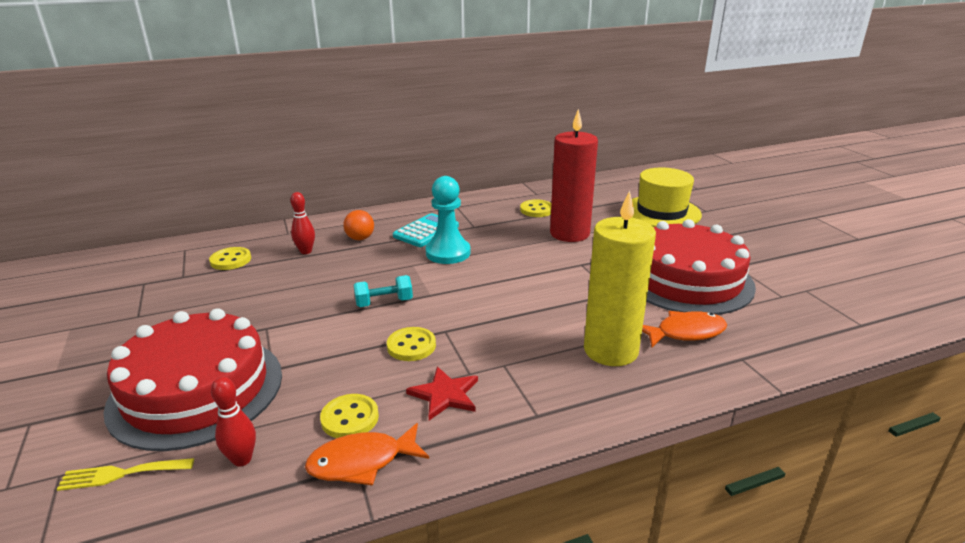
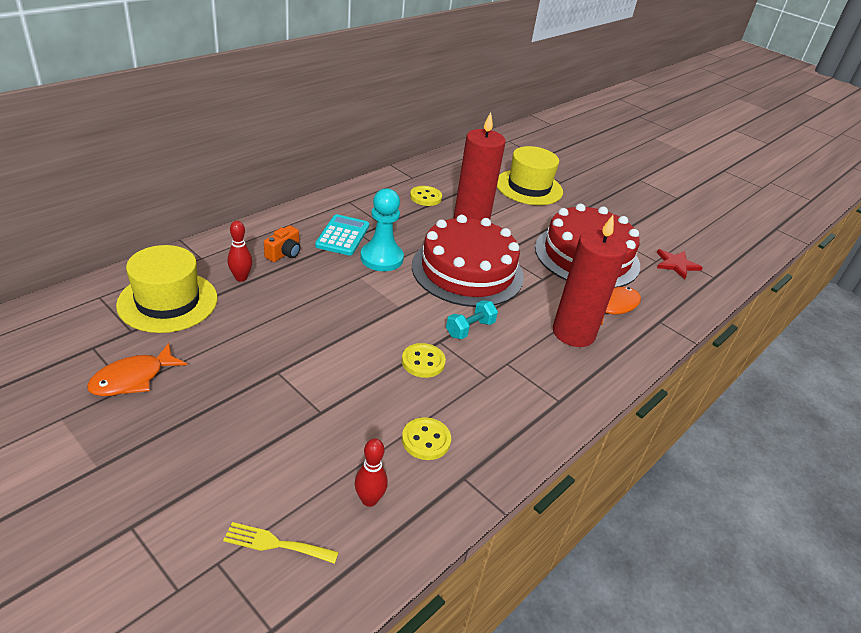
camera: 30 degrees left, 10 degrees up
(121, 474) = (275, 544): yellow fork -> yellow fork turned 45 degrees clockwise
(197, 390) = (269, 449): red cake -> red cake (467, 271)
(231, 260) = (168, 301): yellow button -> yellow hat
(360, 238) = (284, 253): orange ball -> orange camera
(362, 462) = (465, 473): orange fish -> orange fish (133, 378)
(384, 302) = (365, 323): turquoise dumbbell -> turquoise dumbbell (470, 329)
(445, 395) = (483, 400): red star -> red star (676, 264)
(611, 350) = (573, 333): yellow candle -> red candle

